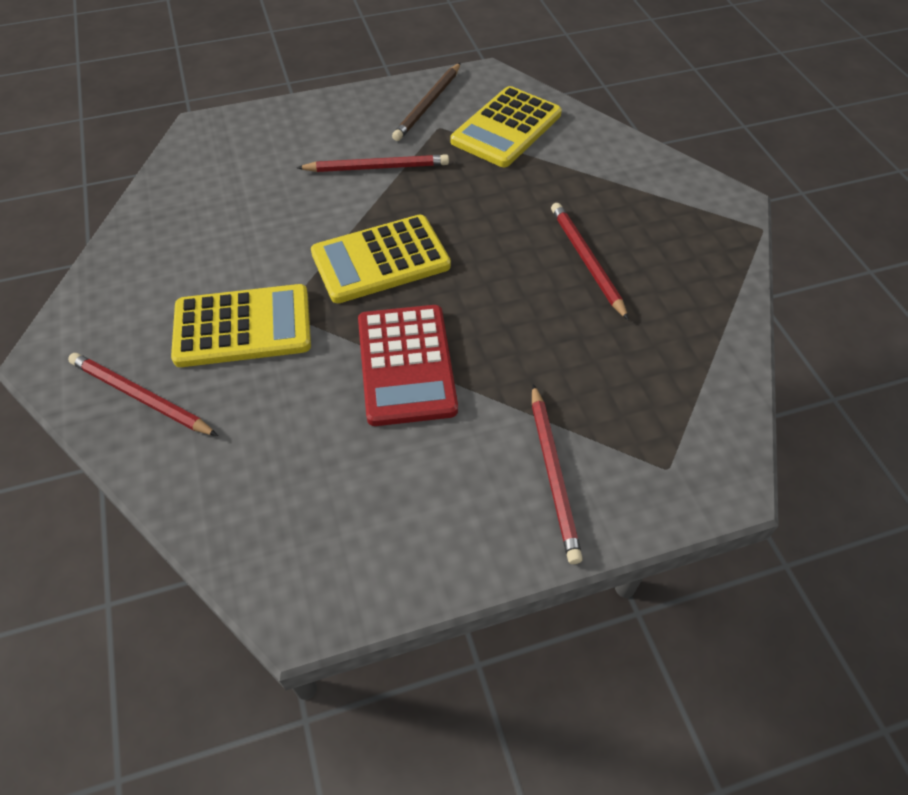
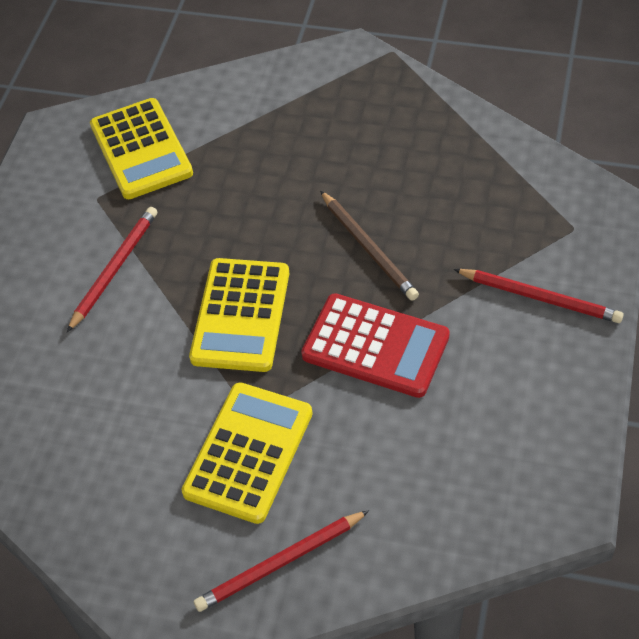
camera: 55 degrees left, 0 degrees up
(428, 104) = (56, 192): brown pencil -> brown pencil (368, 248)
(586, 261) = (347, 175): red pencil -> none

